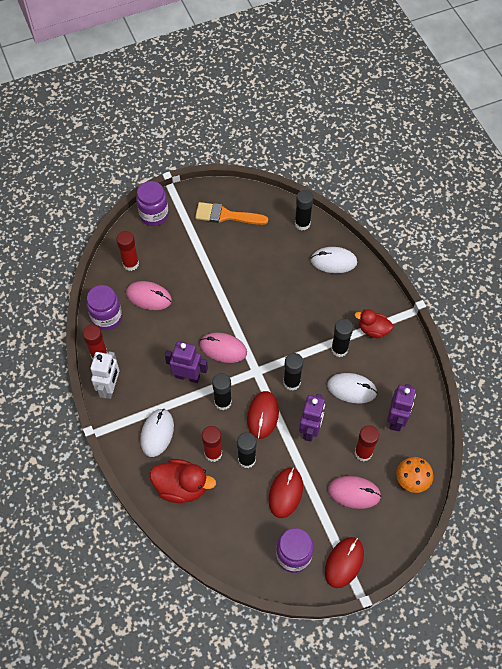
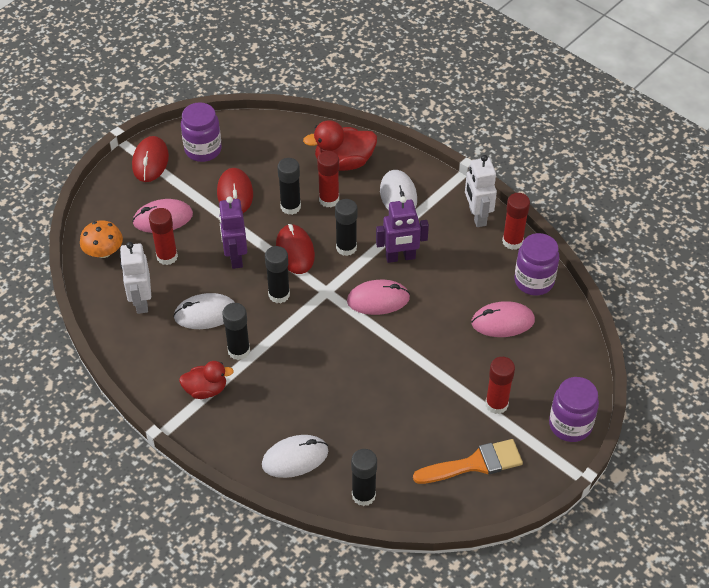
camera: 155 degrees right, 10 degrees down
(130, 264) = (552, 351): red glue stick -> red glue stick (496, 404)
(396, 419) = (141, 301): purple robot -> white robot

